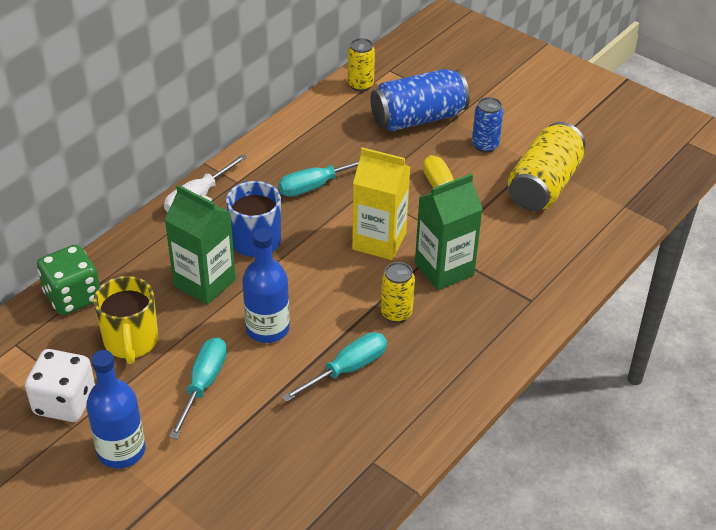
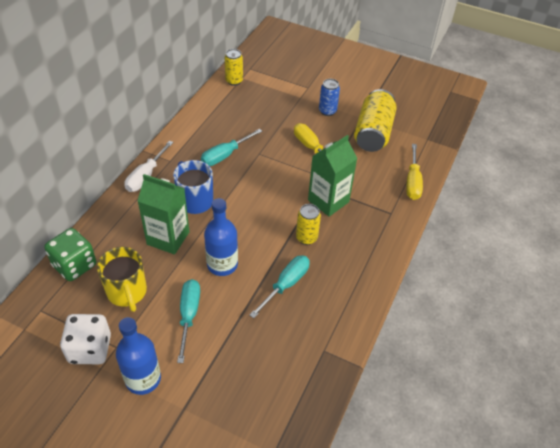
camera: 15 degrees left, 5 degrees up
(379, 241) = (279, 188): yellow carton -> none
(418, 118) = (279, 99): blue can -> none
(579, 263) = (412, 182): none -> yellow screwdriver

